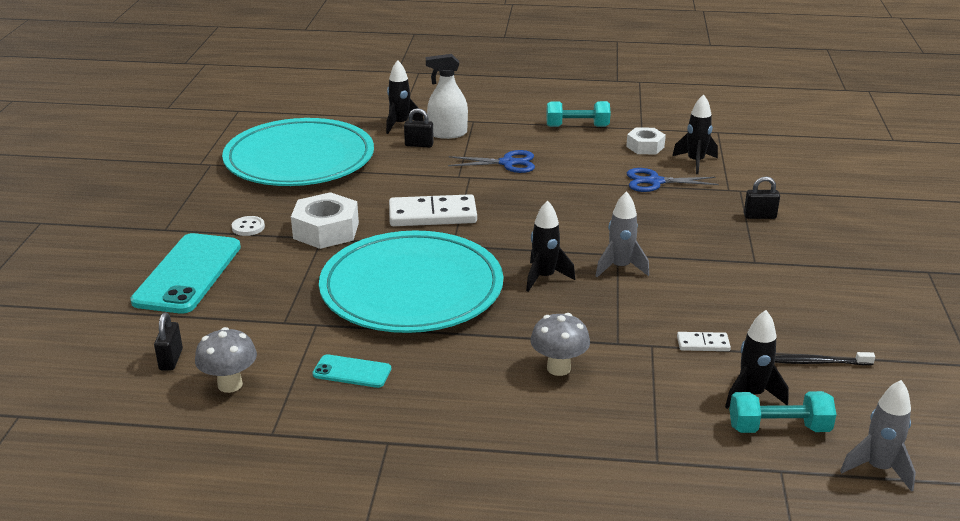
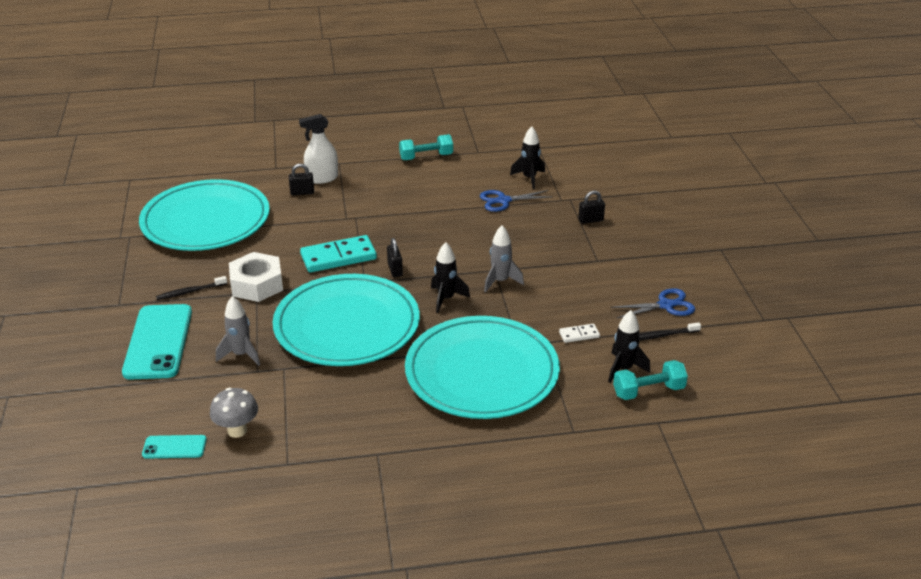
camera: 15 degrees left, 5 degrees up
(171, 359) = (180, 418): black padlock -> black padlock (395, 270)
(248, 227) = (190, 292): white button -> black toothbrush
(352, 372) = (328, 403): turquoise phone -> turquoise phone (174, 447)
(400, 124) = (278, 175): black rocket -> none
(432, 215) = (338, 257): white domino -> turquoise domino
(507, 163) = (381, 200): blue scissors -> blue scissors (665, 305)
(558, 368) = (482, 372): grey mushroom -> turquoise plate
(645, 147) = (486, 169): white nut -> none
(878, 468) = (720, 408): grey rocket -> grey rocket (241, 355)

